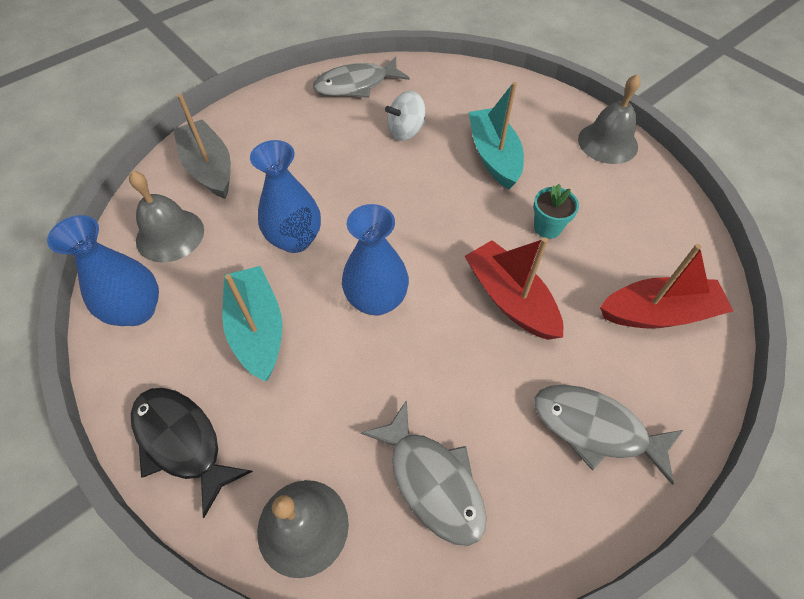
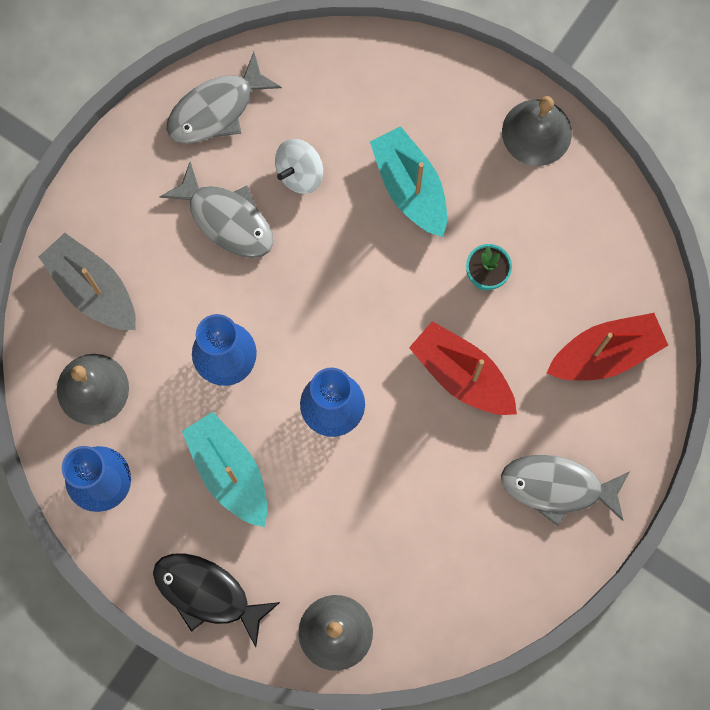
camera: 15 degrees left, 20 degrees up
(432, 481) = (429, 569): grey fish -> grey fish (226, 219)

